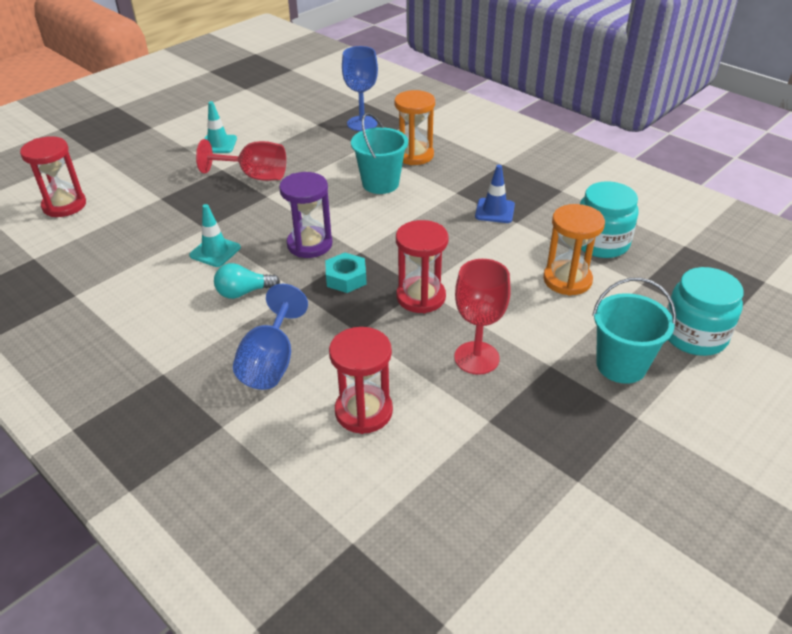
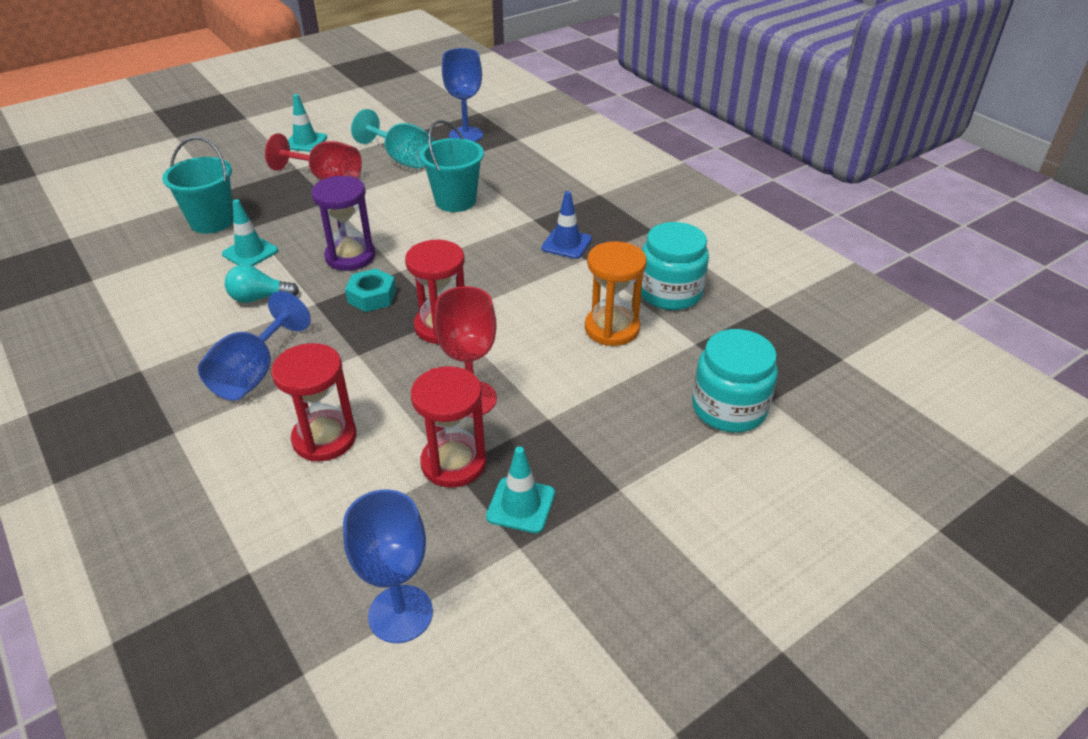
camera: 10 degrees right, 0 degrees up
(64, 205) = (123, 188): red hourglass -> red hourglass (453, 463)
(314, 151) = (401, 159): none -> turquoise goblet
(414, 155) = (506, 174): orange hourglass -> none
(504, 556) = (400, 614): none -> blue goblet
(562, 444) = (521, 505): none -> turquoise traffic cone
(621, 365) = (628, 429): turquoise bucket -> turquoise bucket (212, 221)

